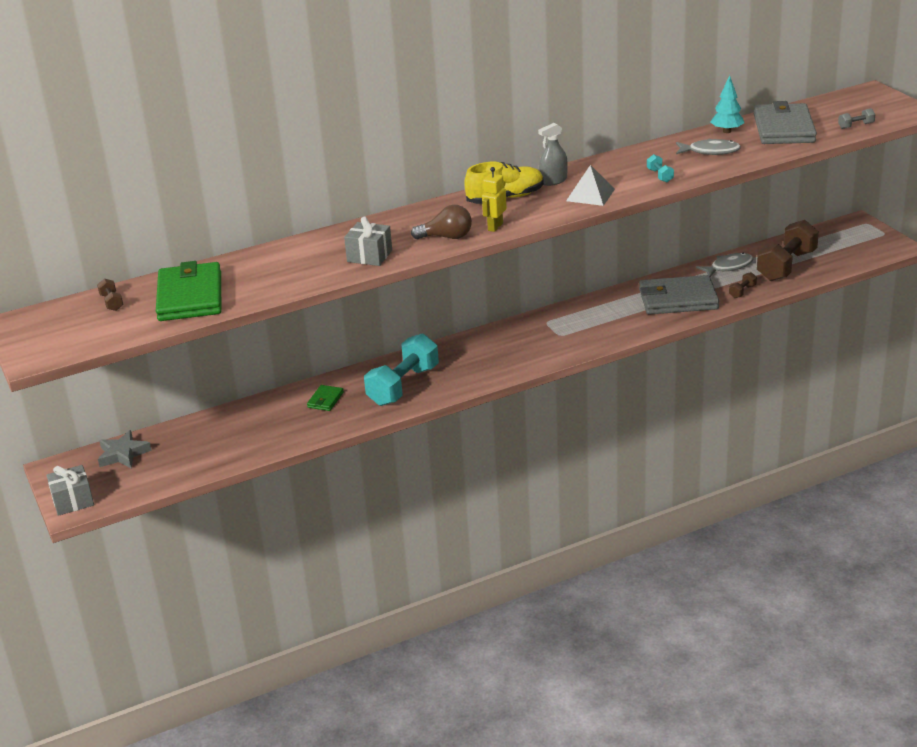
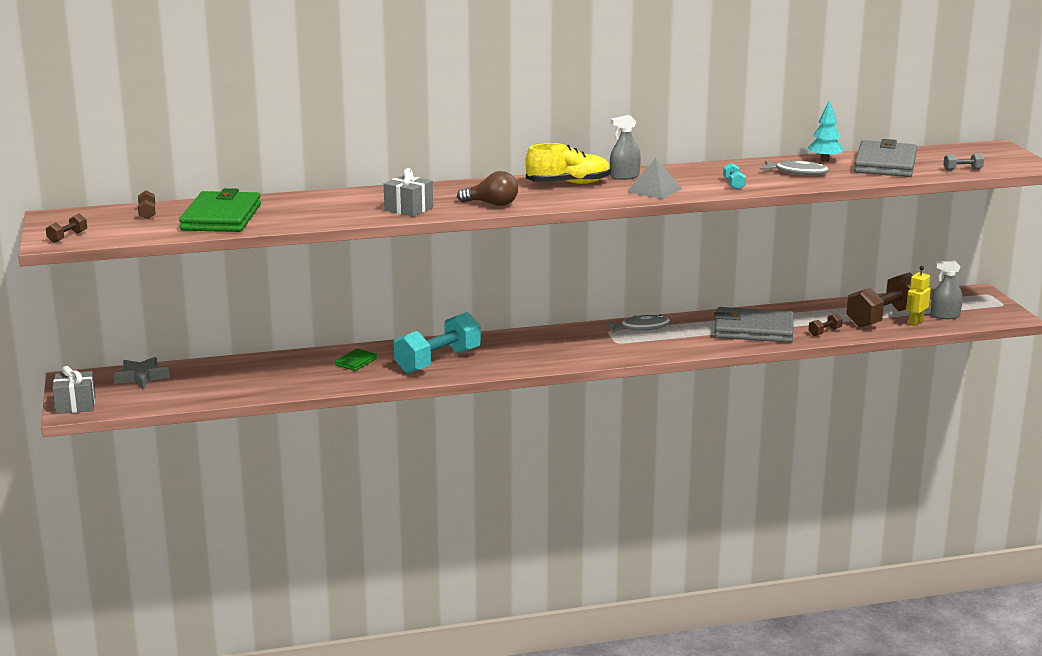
camera: 10 degrees right, 10 degrees down
(47, 349) = (67, 237): none -> brown dumbbell
(495, 227) = (544, 202): yellow robot -> yellow robot (915, 322)
(728, 267) = (821, 311): grey fish -> grey fish (641, 327)
(839, 255) = (945, 316): none -> grey spray bottle

